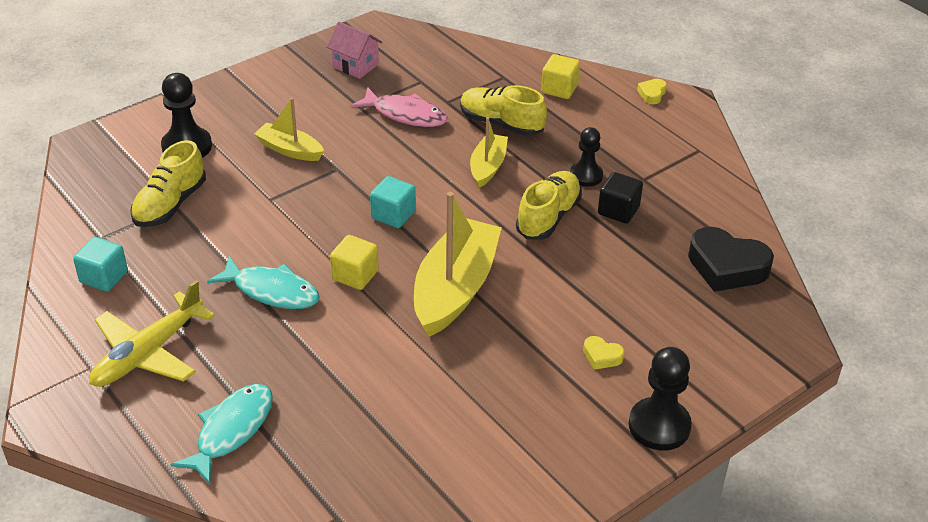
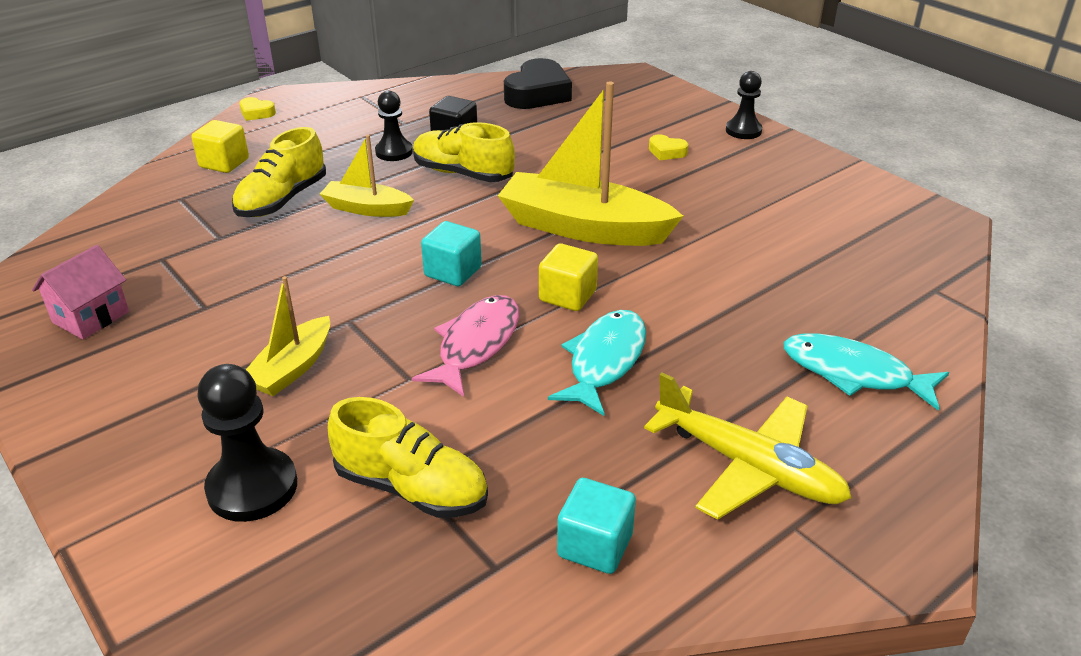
camera: 90 degrees left, 5 degrees down
(405, 114) = (237, 269): pink fish -> pink fish (476, 345)
(602, 356) = (666, 152): yellow heart -> yellow heart turned 90 degrees clockwise
(659, 426) = (743, 131): black pawn -> black pawn, size x0.66

